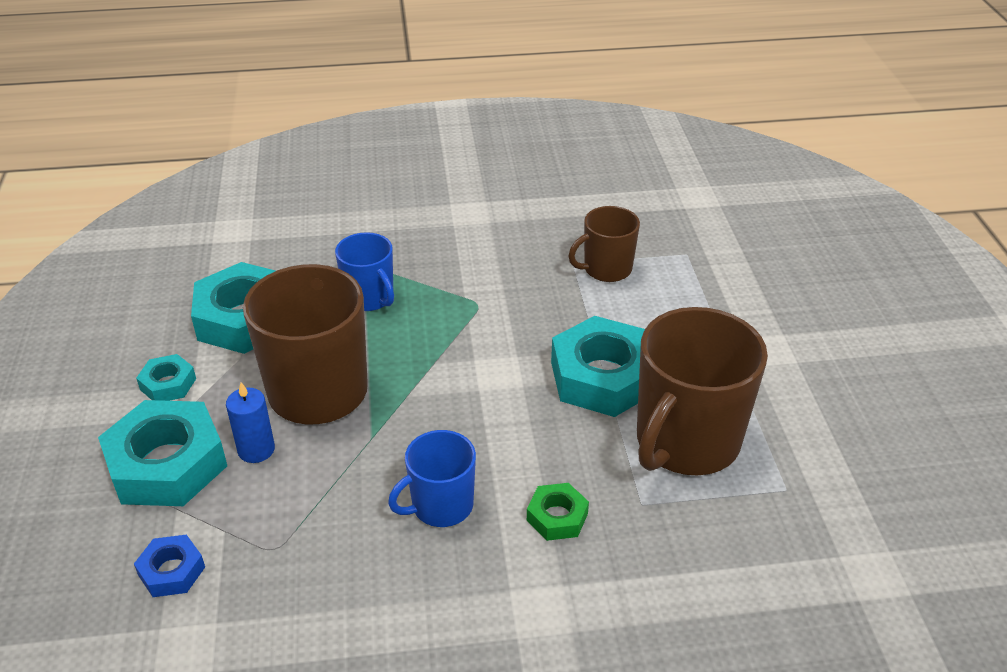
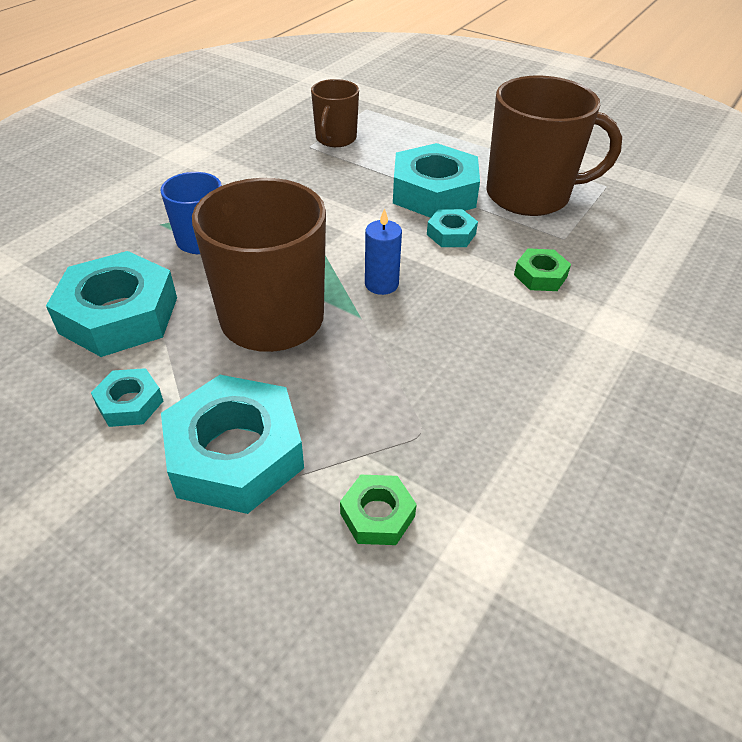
camera: 50 degrees left, 5 degrees up
(172, 571) = (377, 515): blue nut -> green nut
(256, 450) = (292, 387): blue candle -> blue candle (381, 284)
(441, 506) = (473, 320): blue mug -> none
(550, 424) = (451, 234): none -> turquoise nut
(686, 442) = (530, 195): brown mug -> brown mug turned 75 degrees counterclockwise

